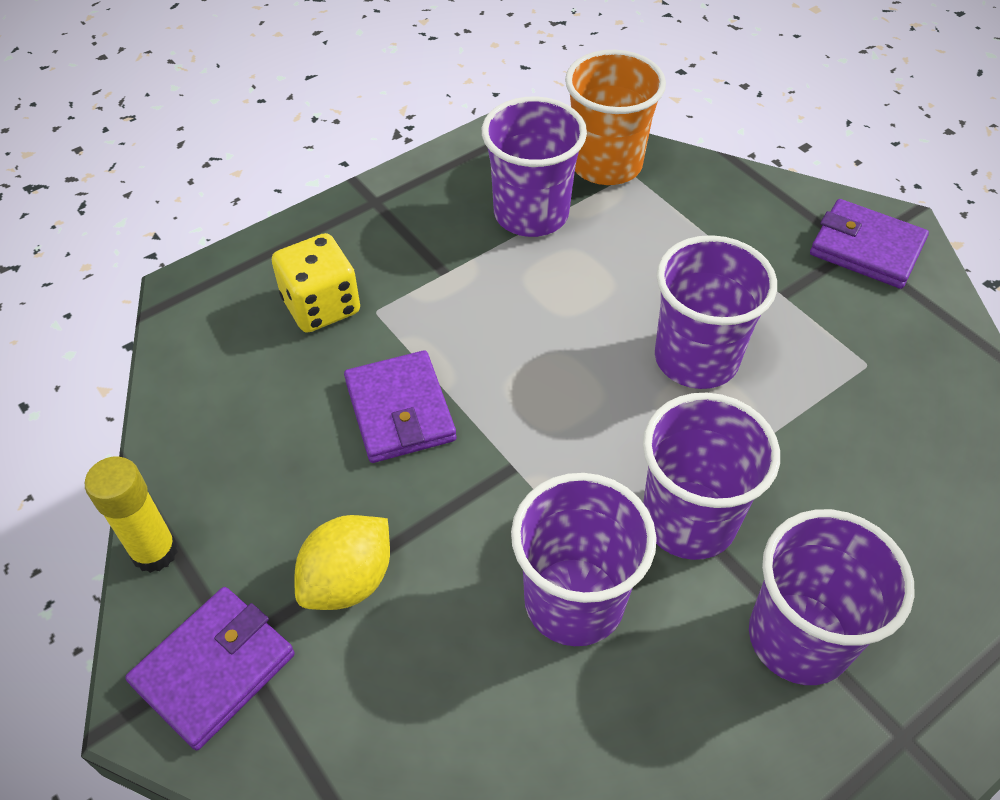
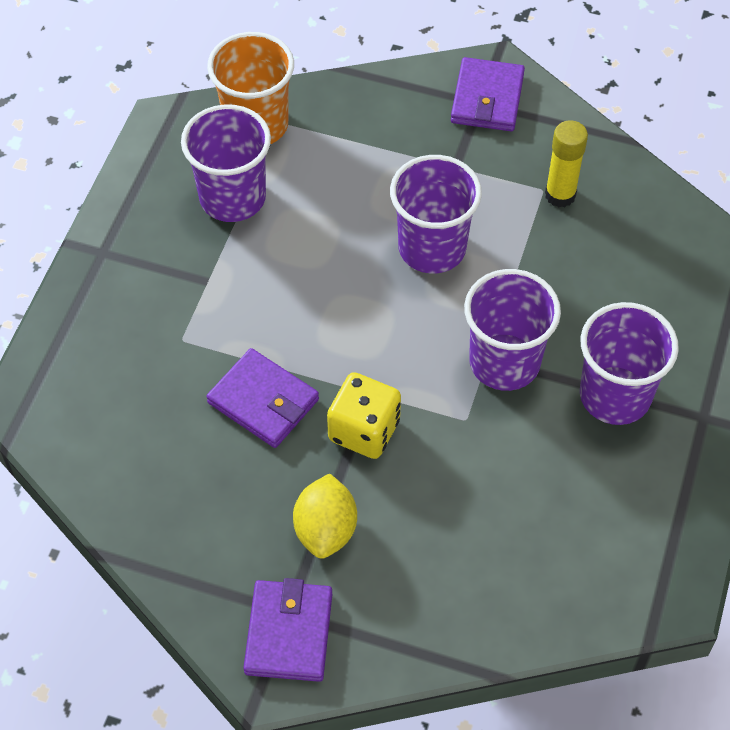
camera: 35 degrees left, 5 degrees up
(155, 552) = (182, 593): yellow glue stick -> yellow glue stick (560, 195)
(321, 306) = (138, 359): yellow dice -> yellow dice (364, 430)
(574, 601) = (473, 455): purple cup -> none
(866, 248) = (487, 99): purple wallet -> purple wallet turned 75 degrees counterclockwise

